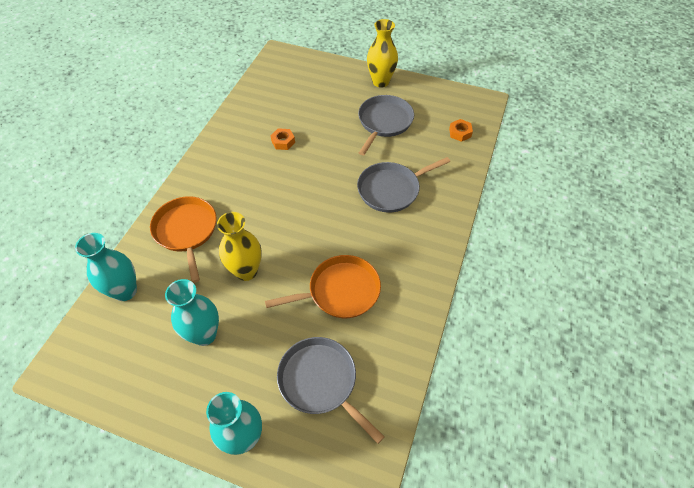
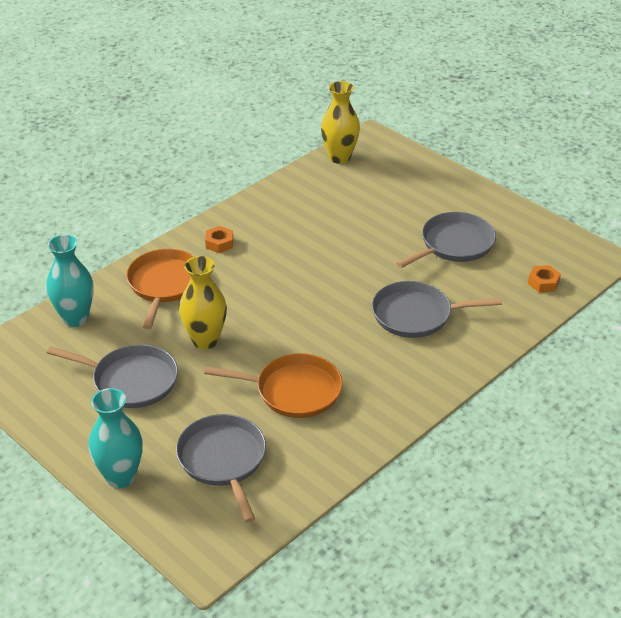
camera: 25 degrees right, 15 degrees down
(204, 334) = (131, 381): turquoise vase -> grey pan
(283, 142) = (320, 230): orange nut -> orange nut (219, 243)
(380, 82) = (479, 200): yellow vase -> yellow vase (339, 157)

